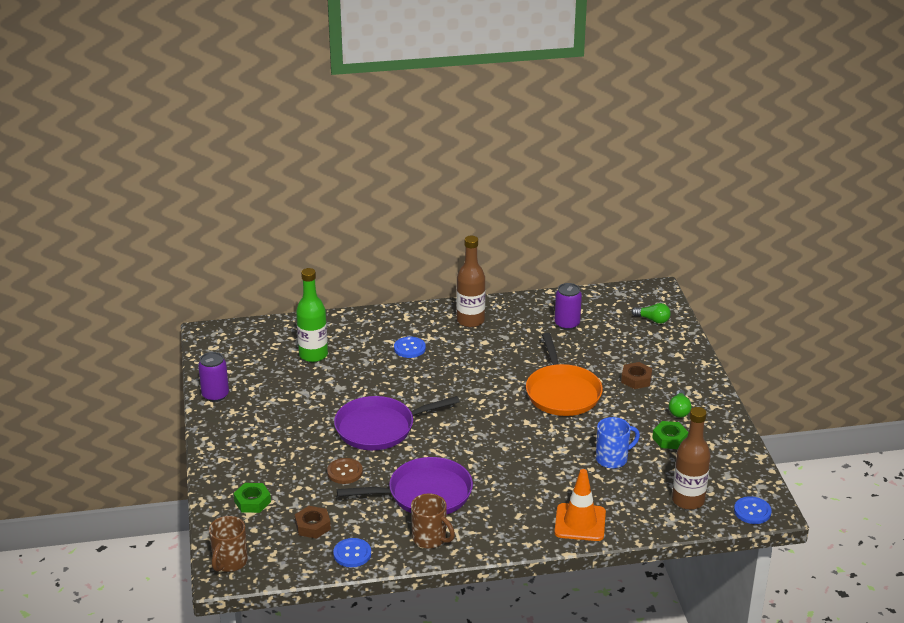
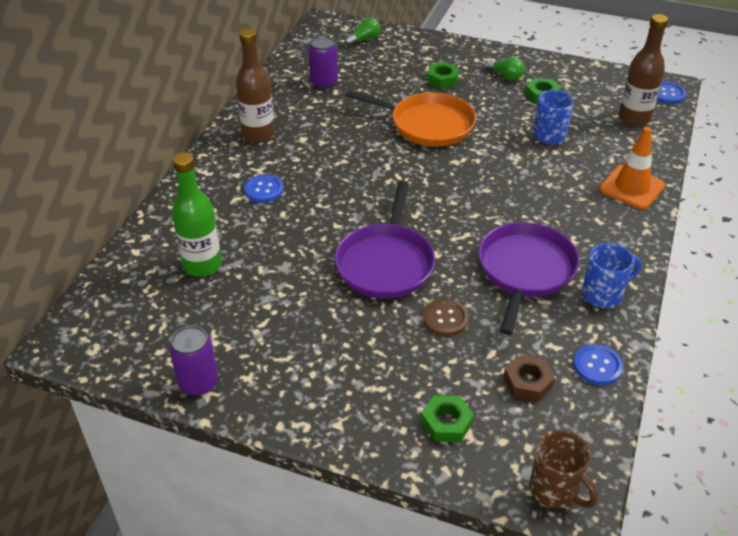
camera: 60 degrees left, 10 degrees up
(430, 539) = (603, 294): brown mug -> blue mug
(636, 379) = (442, 79): brown nut -> green nut

